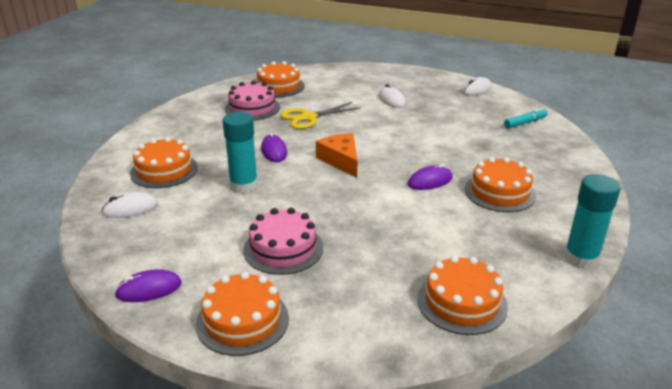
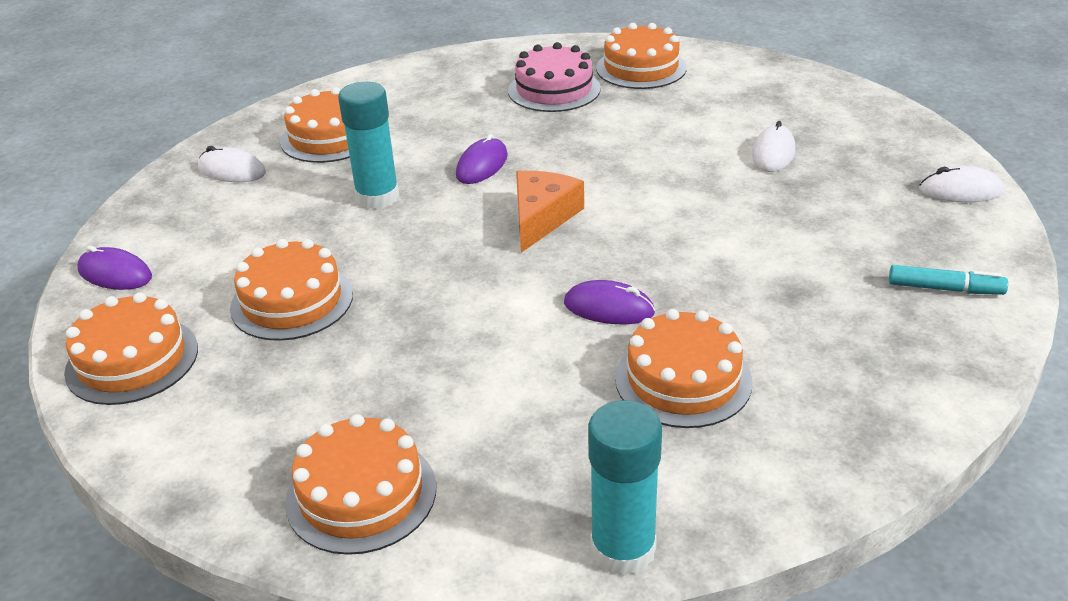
camera: 45 degrees right, 5 degrees up
(283, 248) = (292, 301): pink cake -> orange cake
(308, 117) = (603, 133): yellow scissors -> none

